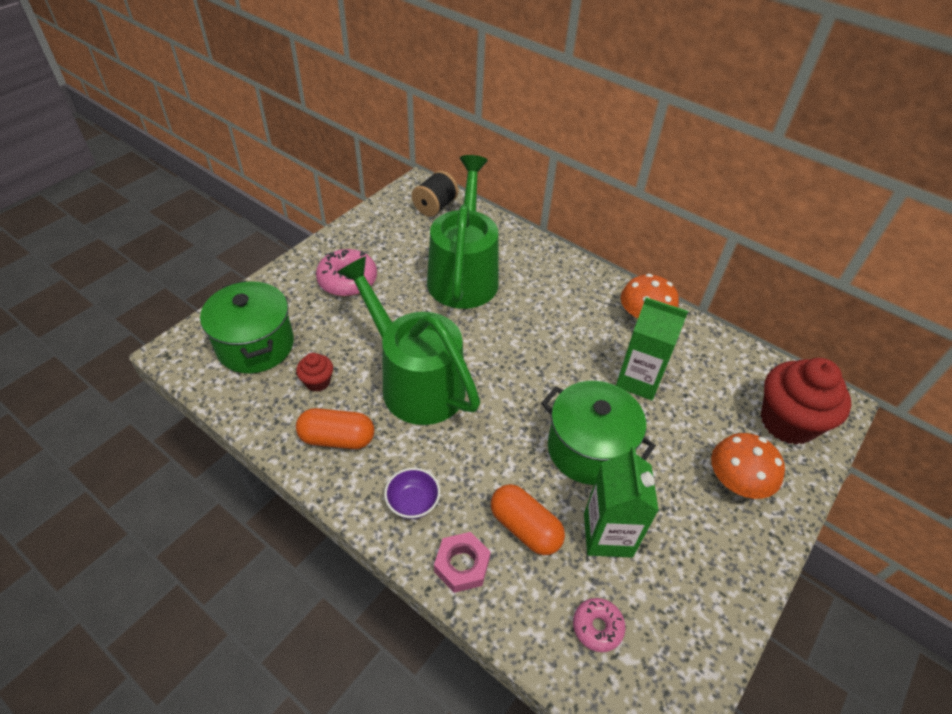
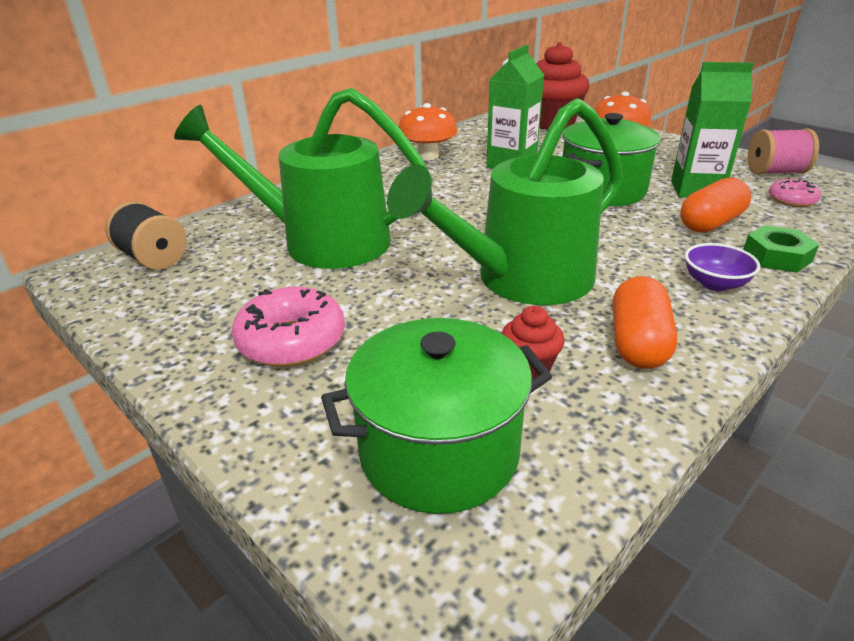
camera: 80 degrees left, 15 degrees down
(462, 565) = (776, 256): pink nut -> green nut
(684, 639) = (775, 172): none -> pink spool

